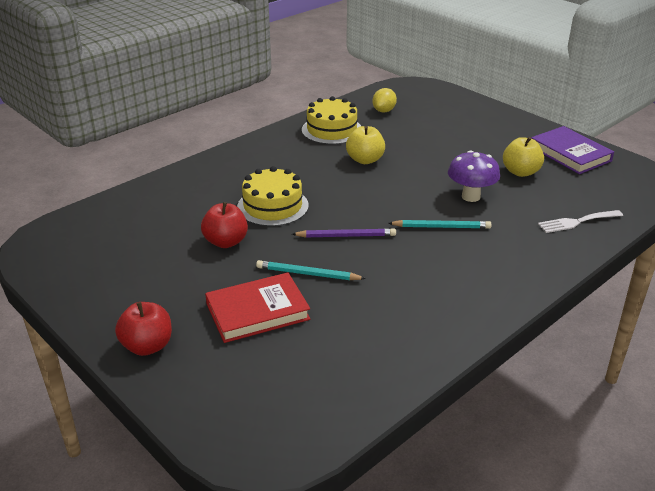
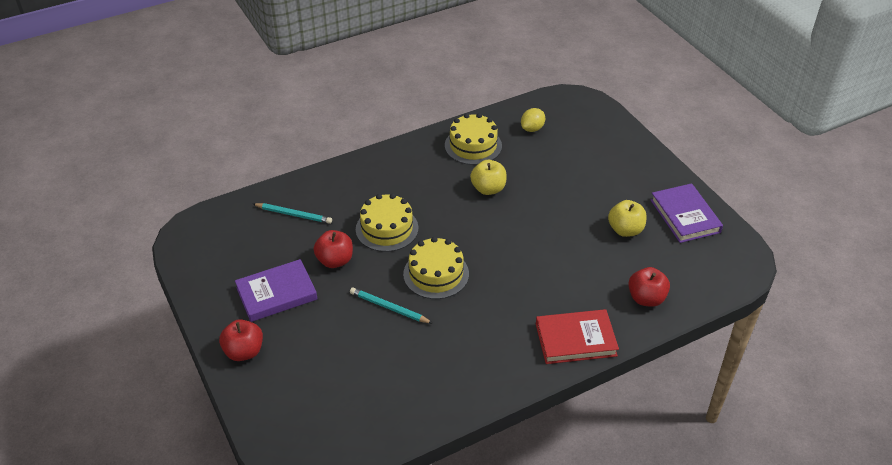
camera: 15 degrees right, 10 degrees up
(168, 282) = (276, 293): none -> purple book
(257, 311) = (336, 337): red book -> red book (575, 340)
(346, 236) = (436, 274): purple pencil -> yellow cake
(441, 227) = (522, 280): turquoise pencil -> turquoise pencil (293, 214)
(471, 196) = (564, 251): purple mushroom -> none
(576, 222) = (646, 298): white fork -> red apple

